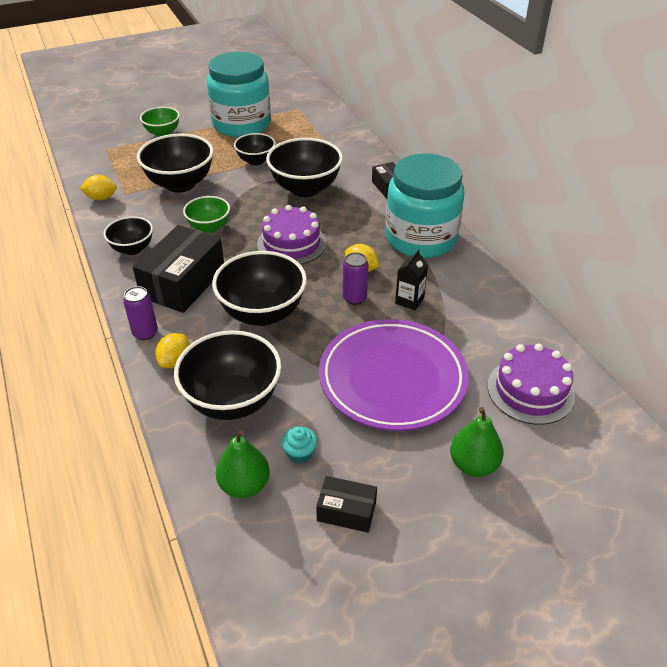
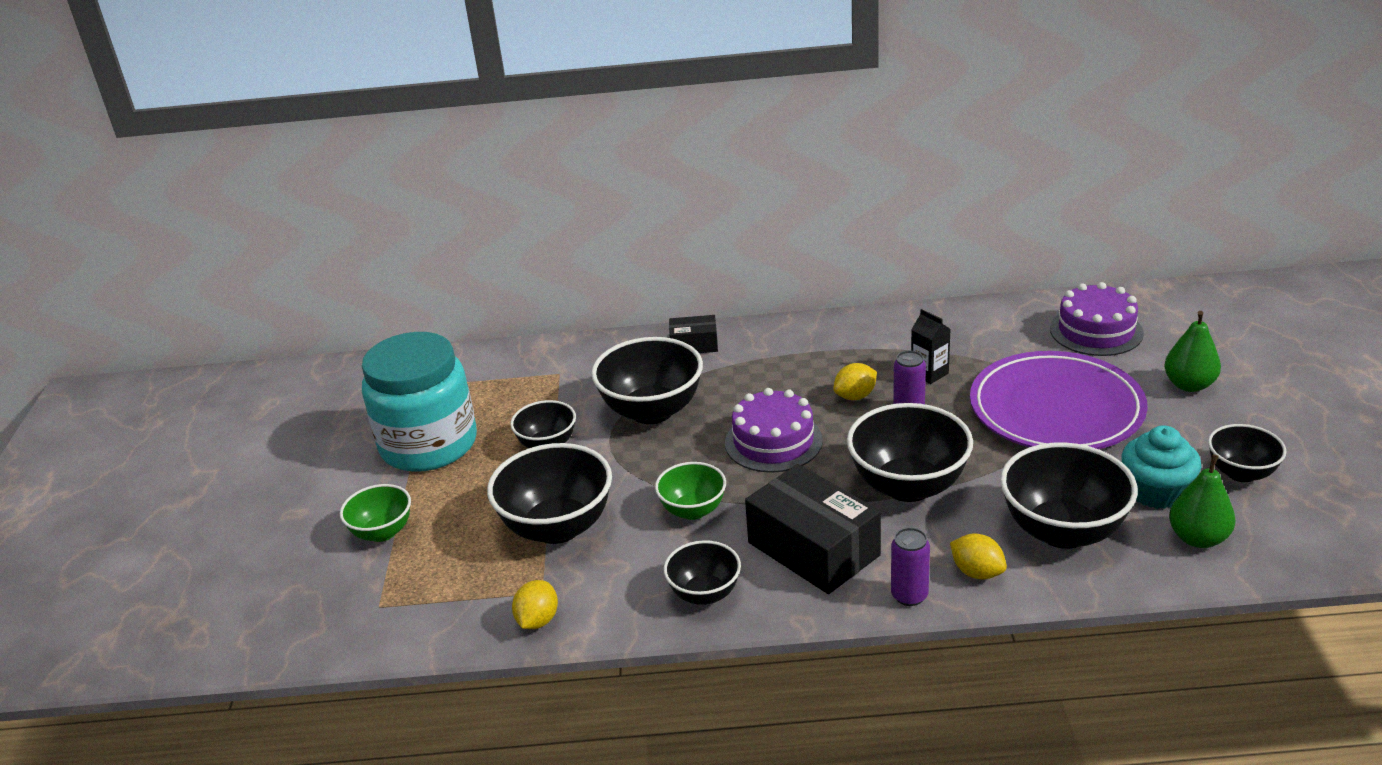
camera: 65 degrees left, 10 degrees down
(300, 453) = (1156, 491): turquoise cupcake -> turquoise cupcake, size x1.83
(346, 511) = (1241, 473): black box -> black bowl
(421, 238) = (816, 343): turquoise jar -> none

